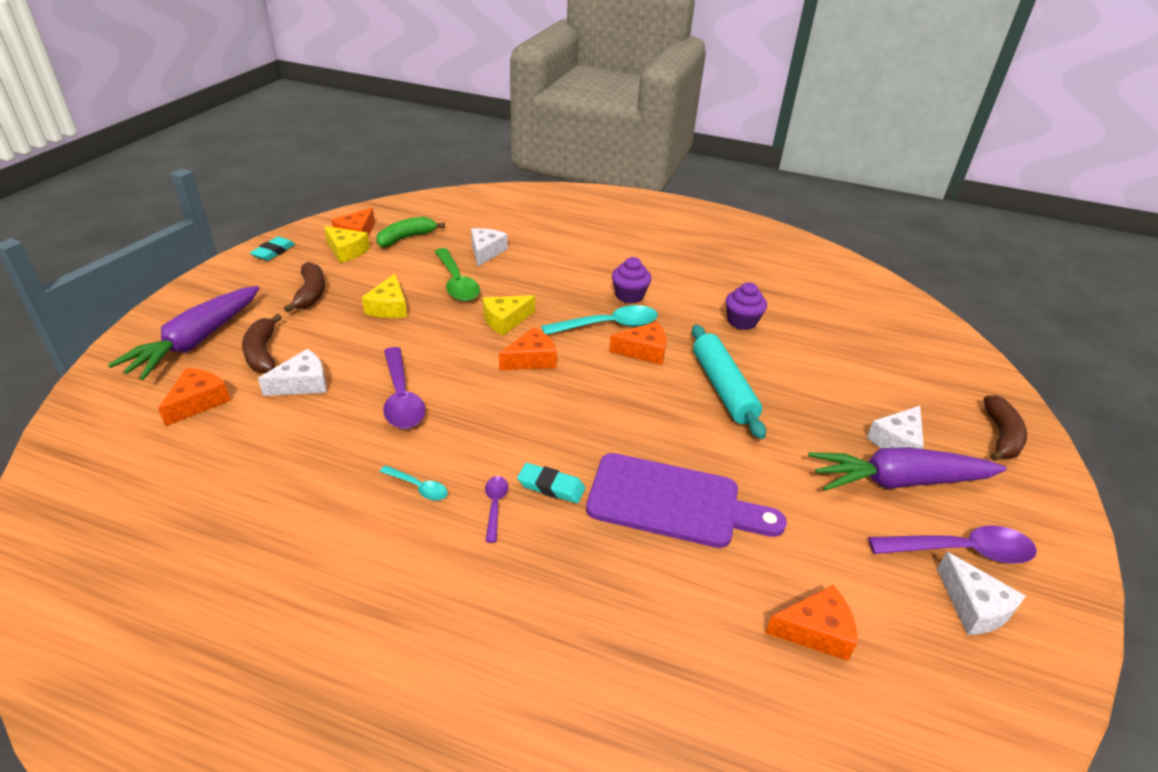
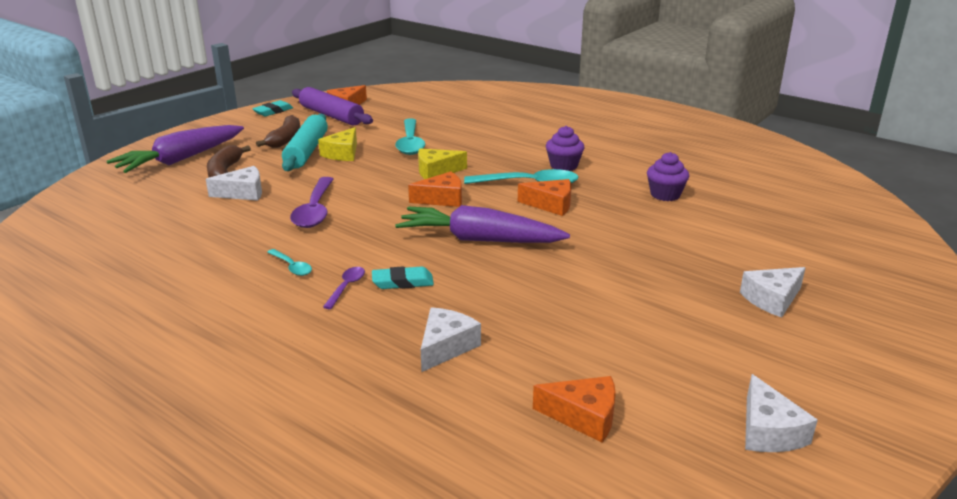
camera: 20 degrees right, 10 degrees down
(198, 402) = (159, 195): orange cheese -> none
(346, 251) = (331, 115): yellow cheese -> purple rolling pin
(406, 238) = (386, 111): green banana -> none
(457, 283) = (410, 143): green spoon -> turquoise spoon
(486, 252) = (450, 125): white cheese -> white cheese (446, 347)
(551, 486) = (402, 282): turquoise eraser -> turquoise eraser turned 45 degrees counterclockwise
(672, 502) = (506, 308): purple cutting board -> none
(723, 388) = (611, 238): turquoise rolling pin -> turquoise rolling pin (306, 151)
(899, 481) = (752, 328): purple carrot -> purple carrot (479, 239)
(961, 551) = (785, 389): purple spoon -> none
(1001, 436) = (900, 312): brown banana -> none

